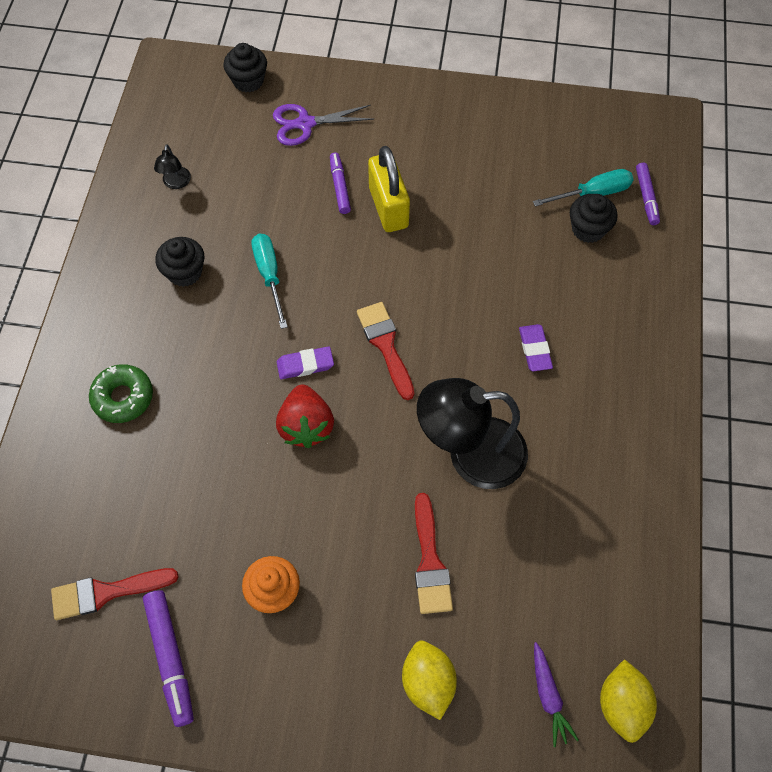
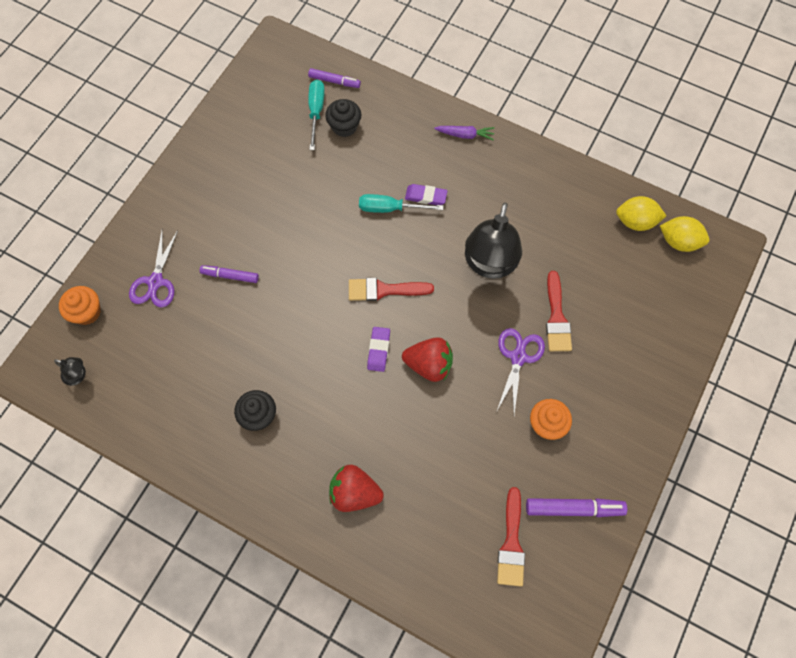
camera: 70 degrees left, 5 degrees up
(123, 397) = (354, 493): green donut -> red strawberry
(176, 183) = (166, 399): black lamp -> black lamp (78, 375)
(248, 81) = (87, 312): black cupcake -> orange cupcake
(269, 276) = (290, 352): turquoise screwdriver -> turquoise screwdriver (390, 208)
(354, 528) = (518, 357): none -> purple scissors
(388, 207) = (266, 248): yellow padlock -> none
(428, 682) = (636, 346): yellow lemon -> yellow lemon (635, 221)
(430, 561) = (556, 317): red brush -> red brush turned 75 degrees clockwise
(548, 696) = (663, 279): purple carrot -> purple carrot (465, 135)

